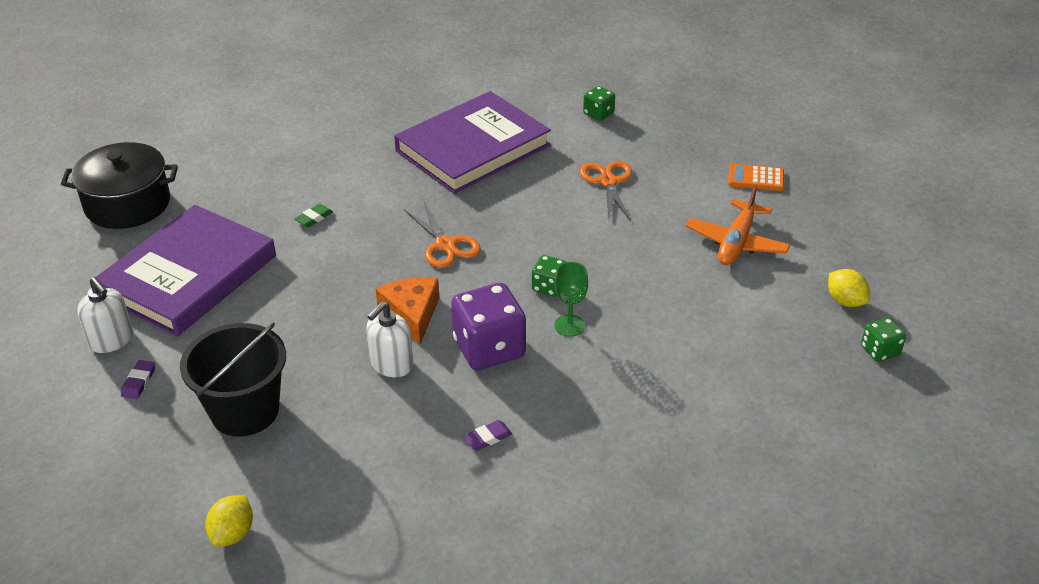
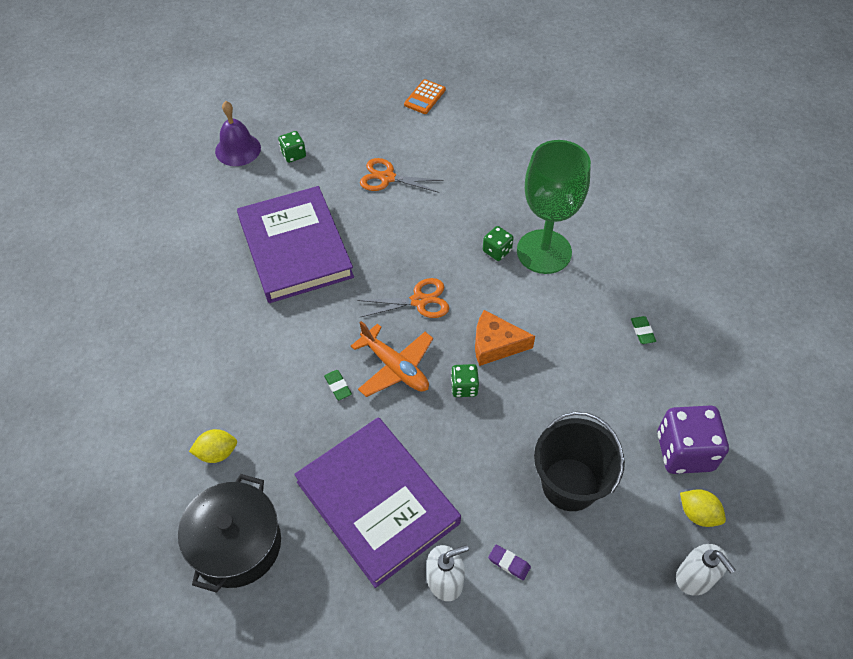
camera: 70 degrees left, 15 degrees up
(391, 364) = (549, 371): white soap dispenser -> white soap dispenser (695, 578)
(487, 437) = (642, 331): purple eraser -> green eraser
(489, 348) = (552, 306): purple dice -> purple dice (684, 451)
(569, 325) = (544, 252): green goblet -> green goblet, size x2.33
(581, 80) = (238, 149): none -> purple bell
(736, 242) = (491, 133): orange plane -> orange plane (395, 367)
(845, 301) = (571, 105): yellow lemon -> yellow lemon (217, 453)
(879, 351) = (622, 108): green dice -> green dice (464, 387)

